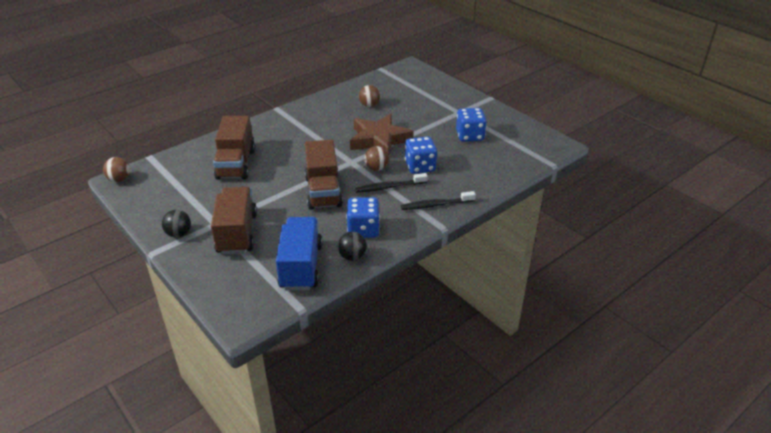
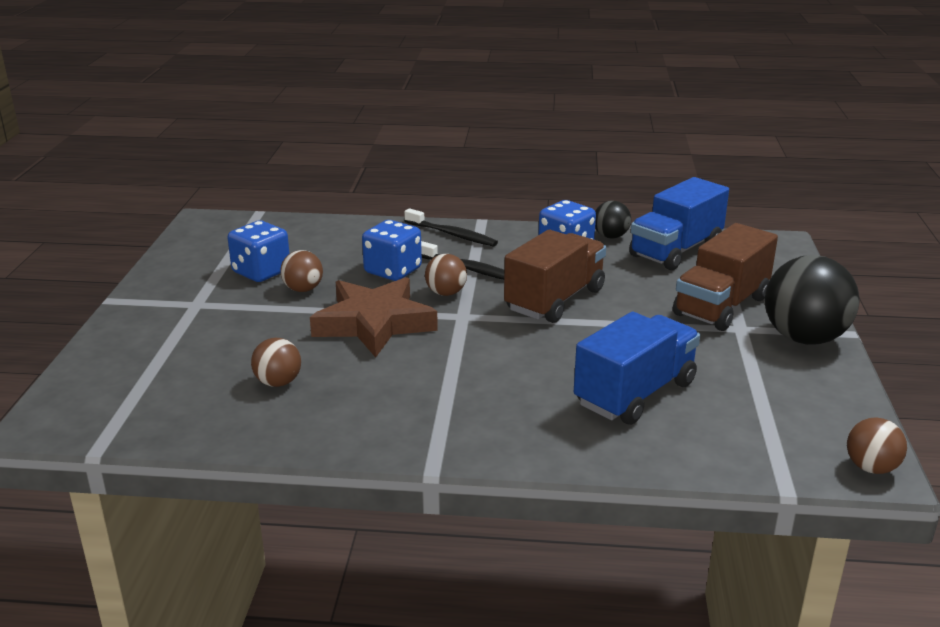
camera: 135 degrees left, 10 degrees down
(179, 234) = (804, 338): black ball -> black ball, size x1.94
(236, 164) = (635, 393): brown truck -> blue truck
(436, 138) = (303, 289): none -> brown ball

